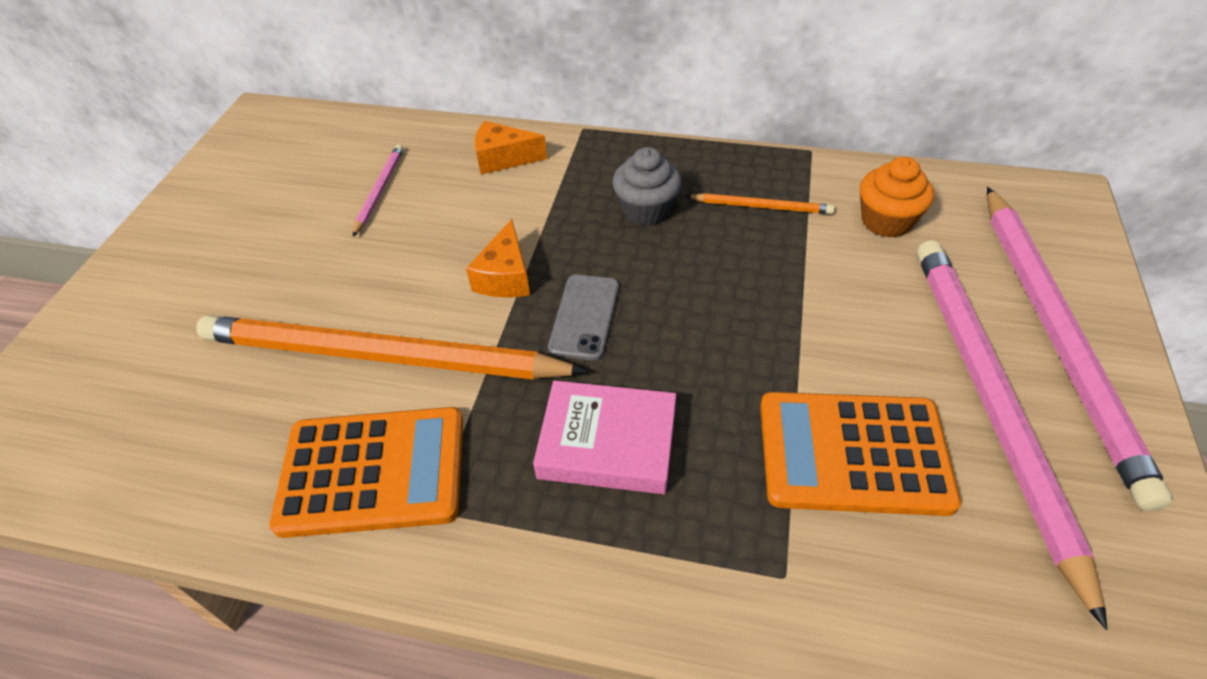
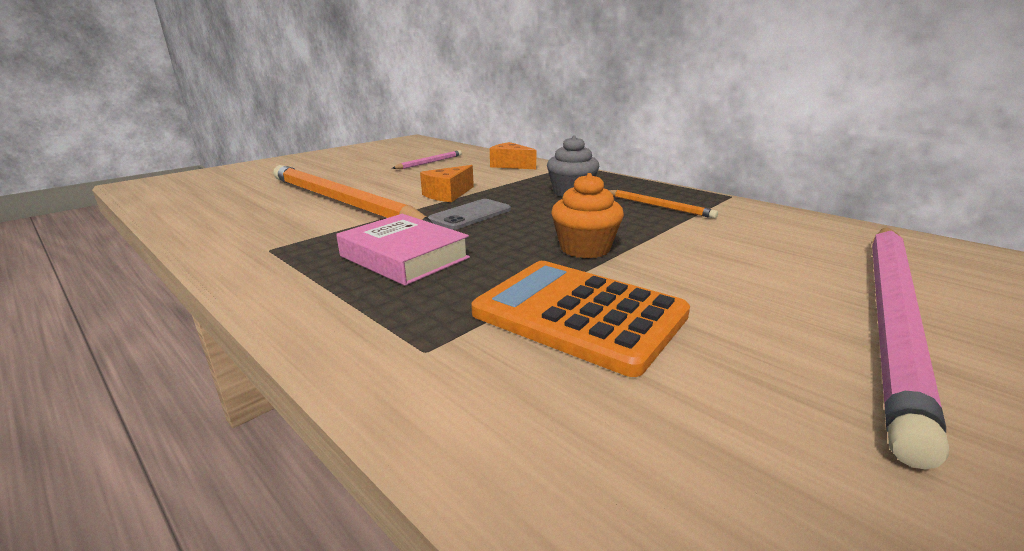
camera: 30 degrees right, 25 degrees down
(373, 471) = (267, 230): orange calculator -> none
(886, 221) = (762, 230): orange cupcake -> orange cupcake (585, 248)
(988, 400) = (760, 330): pink pencil -> none

